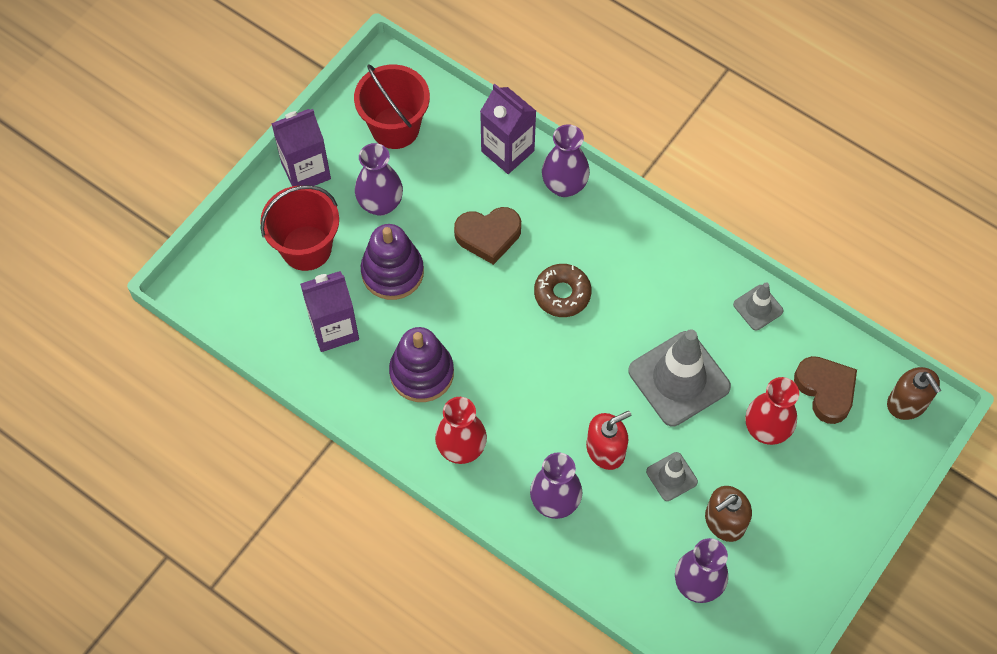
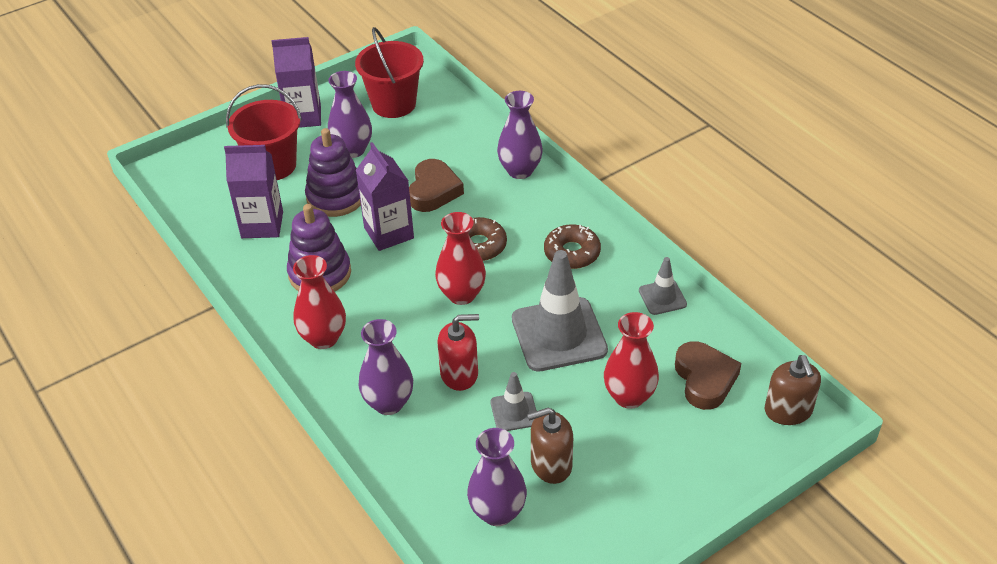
camera: 20 degrees right, 20 degrees down
(488, 236) = (433, 191): brown heart -> brown heart turned 90 degrees counterclockwise
(507, 151) = (481, 138): purple carton -> purple carton (389, 233)
(570, 358) = (461, 294): none -> red vase
(655, 277) = (572, 253): none -> brown donut

